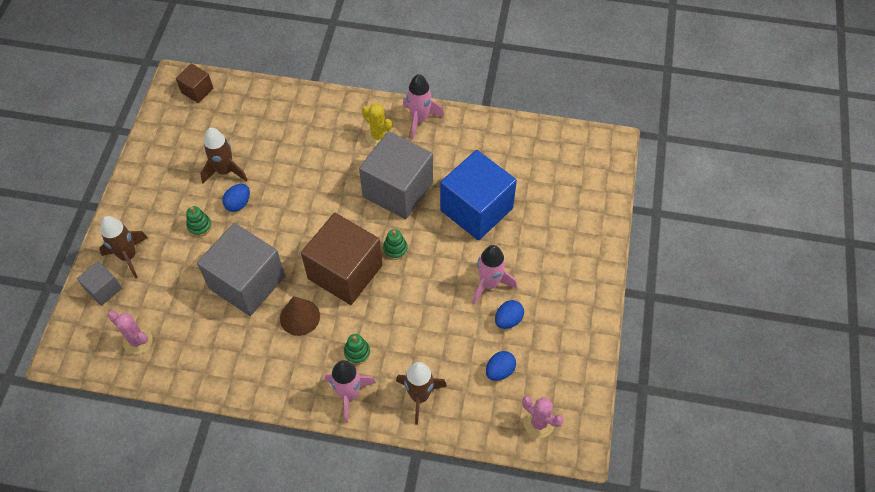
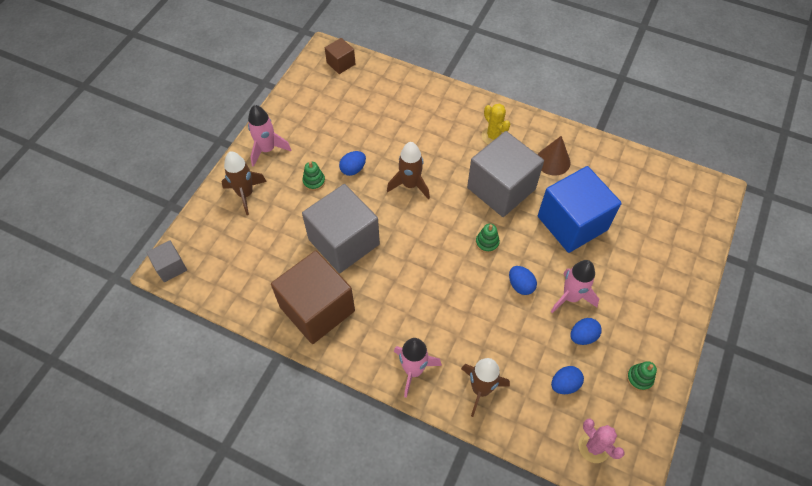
camera: 15 degrees right, 0 degrees up
(103, 289) = (216, 218): grey cube -> grey cube (170, 267)
(137, 341) = (234, 272): pink cactus -> none
(225, 171) = (348, 138): brown rocket -> brown rocket (410, 185)
(300, 317) = (384, 285): brown cone -> brown cone (553, 161)
(345, 272) = (435, 253): brown cube -> brown cube (317, 309)
(357, 352) = (430, 332): green stacking toy -> green stacking toy (639, 378)
(419, 119) = (535, 129): pink rocket -> pink rocket (267, 149)
(437, 284) = (520, 285): none -> blue egg

